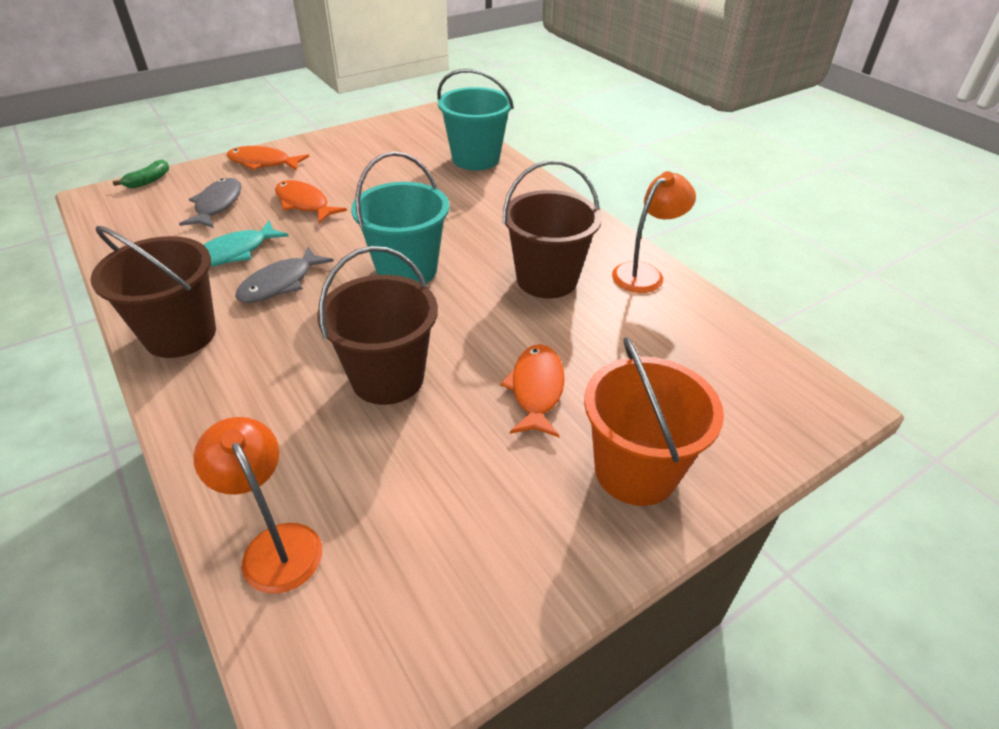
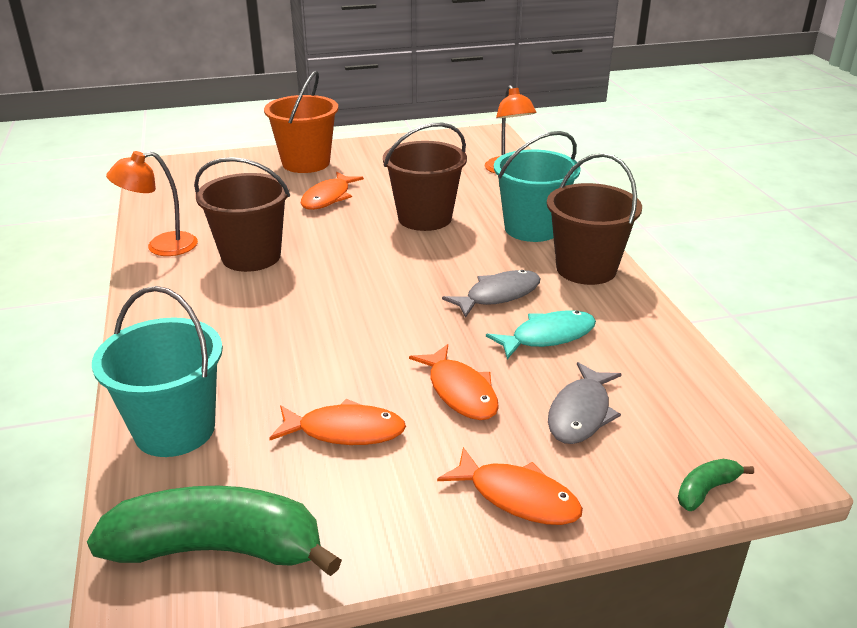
camera: 160 degrees left, 10 degrees down
(374, 173) = (345, 431): none -> orange fish
(407, 270) = (372, 286): turquoise bucket -> turquoise bucket (532, 228)
(410, 127) = (218, 549): none -> green banana

